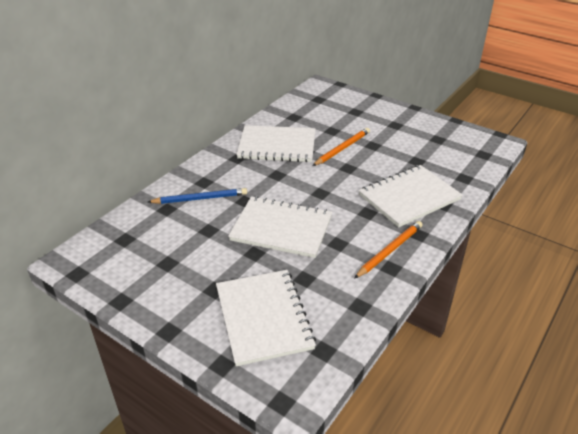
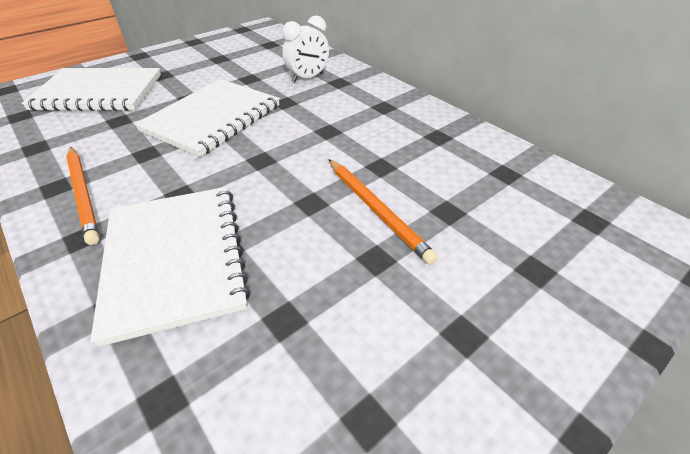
camera: 105 degrees right, 5 degrees up
(200, 198) = (307, 78): blue pencil -> white clock
(277, 145) = (407, 141): white notebook -> none

